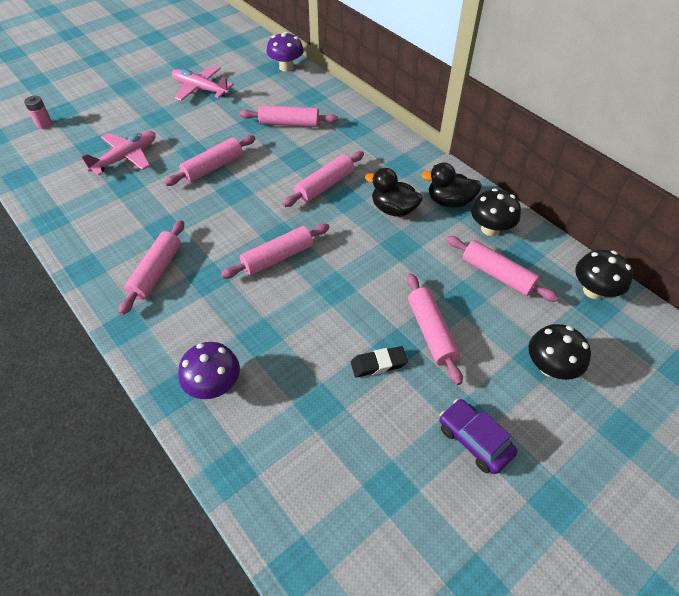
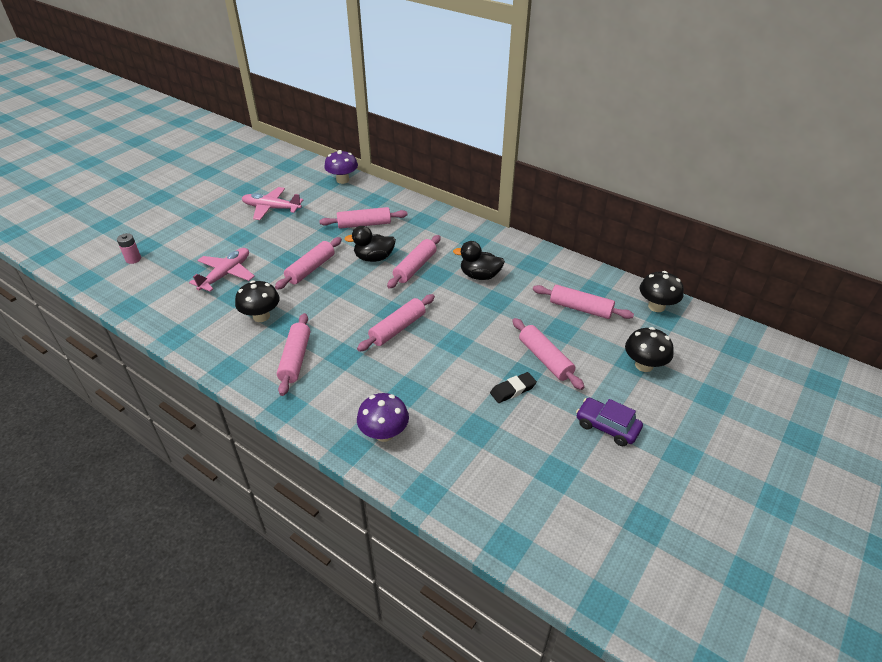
camera: 15 degrees left, 10 degrees down
(449, 201) = (523, 262): black duck -> black duck (374, 258)
(490, 229) = (562, 277): black mushroom -> black mushroom (261, 316)

